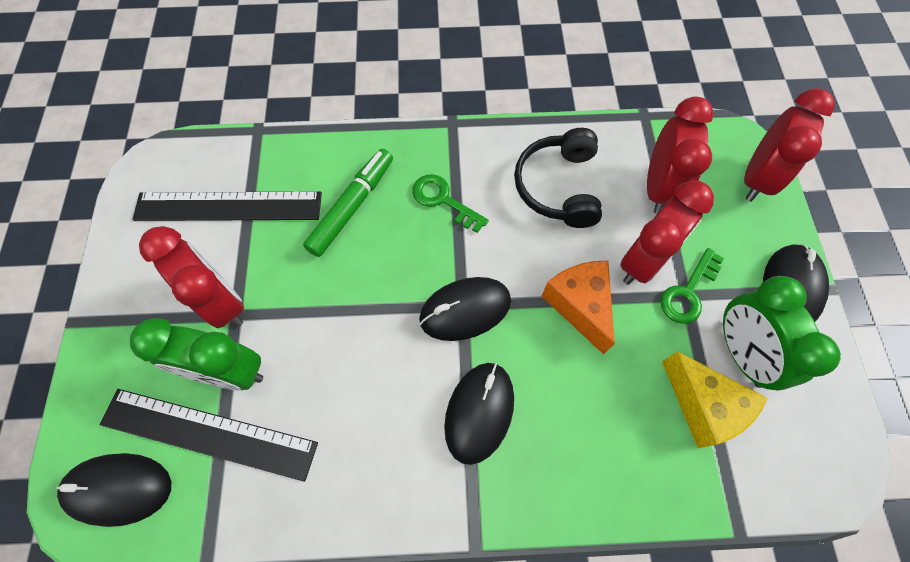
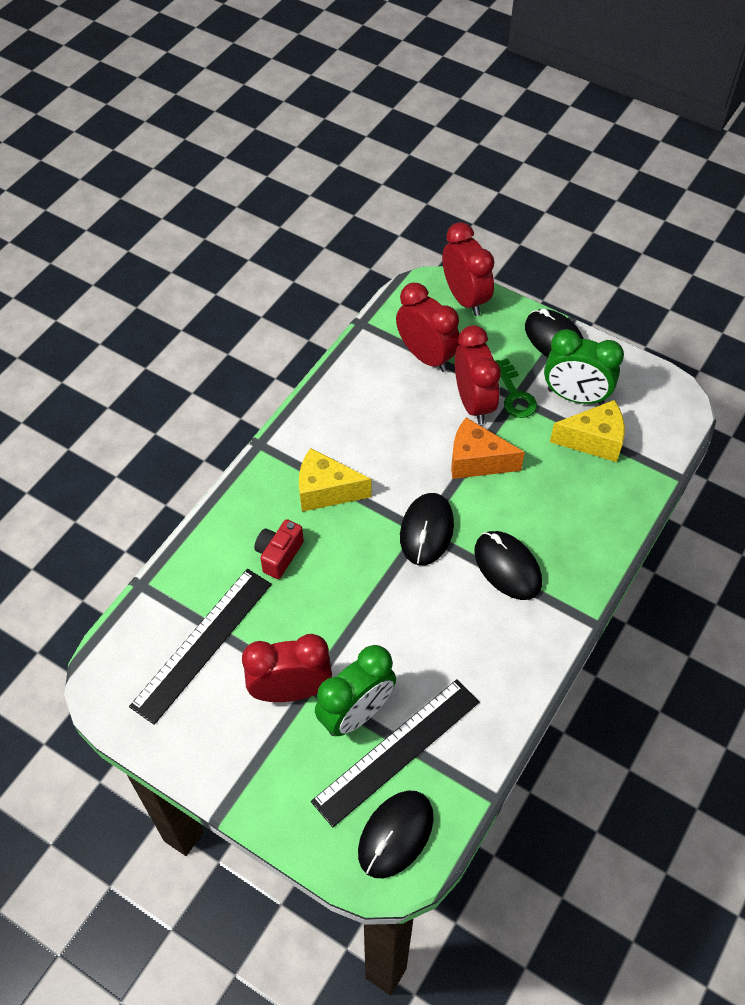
camera: 55 degrees left, 10 degrees down
(352, 207) = (279, 555): green marker -> red camera
(443, 200) = (326, 491): green key -> yellow cheese
(558, 187) = (375, 413): black headphones -> none

